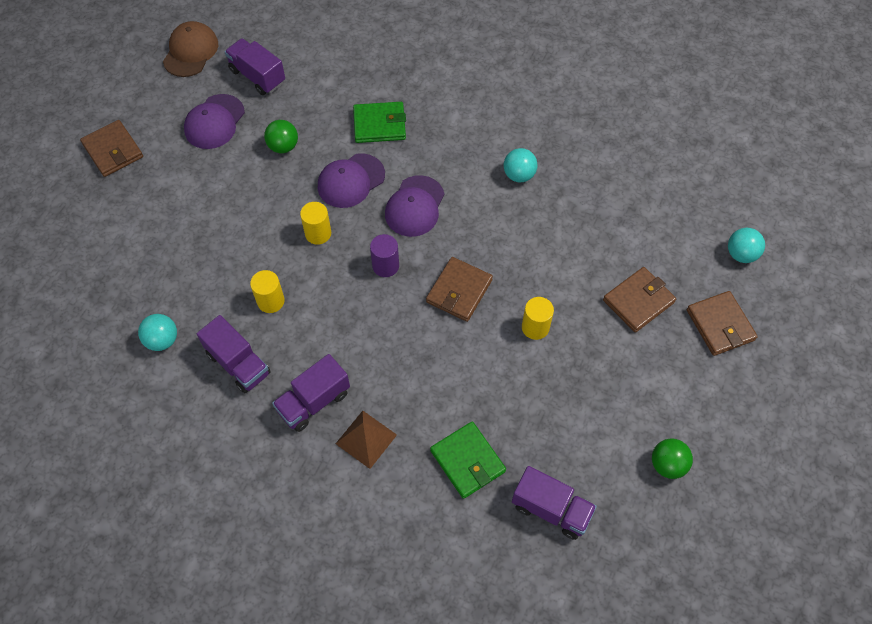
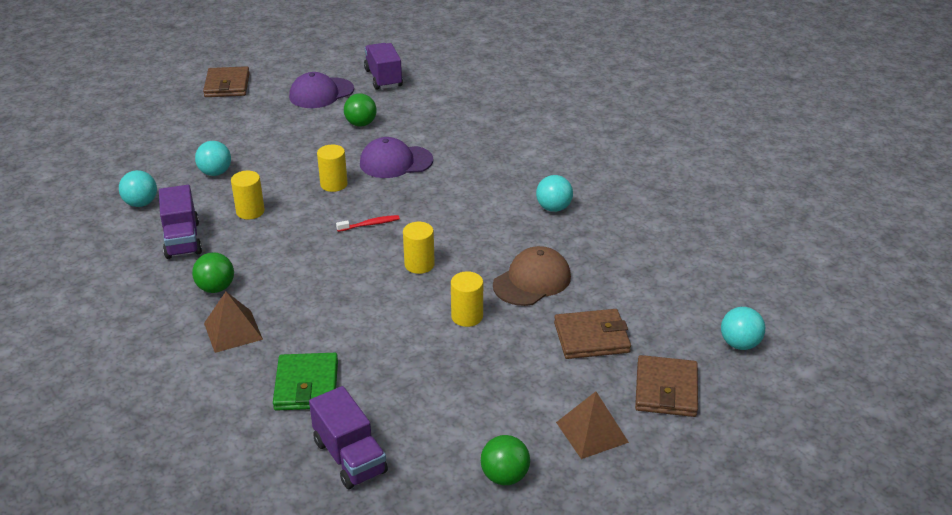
camera: 30 degrees right, 25 degrees down
(190, 52) = (345, 50): brown cap -> brown cap (532, 281)
(199, 270) = (215, 173): none -> turquoise ball
(314, 402) = (216, 288): purple truck -> green ball
(379, 125) = (456, 136): green wallet -> none
(385, 266) = (370, 224): purple cylinder -> red toothbrush
(415, 206) = (435, 196): purple cap -> none
(459, 291) = (419, 264): brown wallet -> yellow cylinder
(697, 392) = (592, 432): none -> brown pyramid

